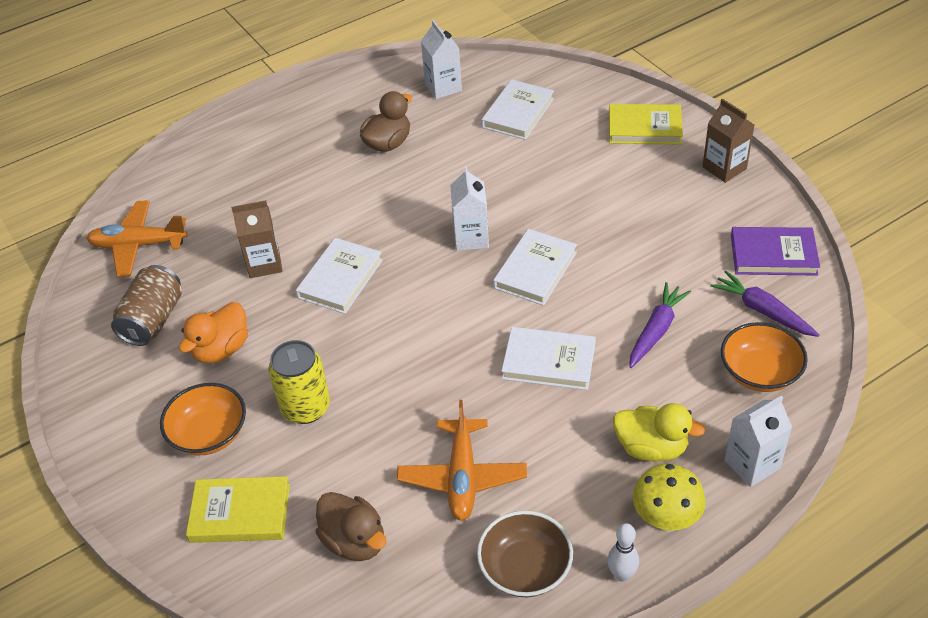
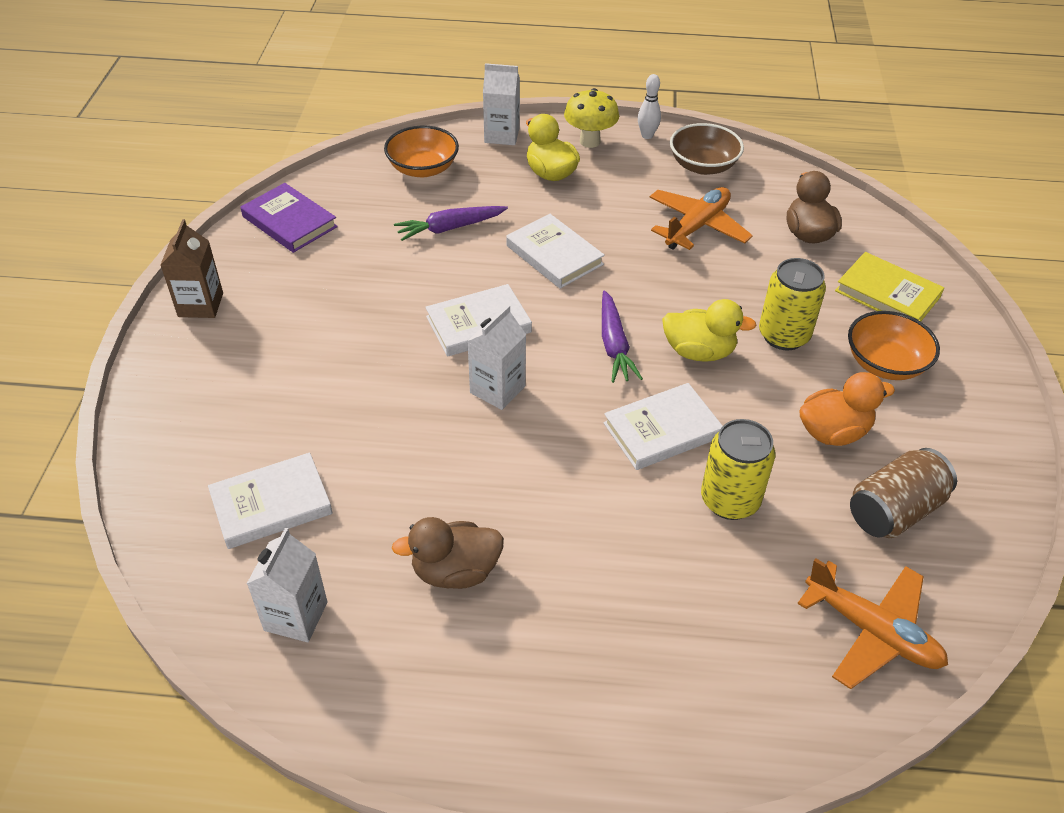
camera: 145 degrees left, 0 degrees up
(264, 264) = (730, 500): brown carton -> yellow can
(361, 351) = (699, 352): none -> yellow duck
(644, 128) = (191, 390): yellow book -> none
(762, 311) = (360, 196): purple carrot -> purple carrot (614, 345)

